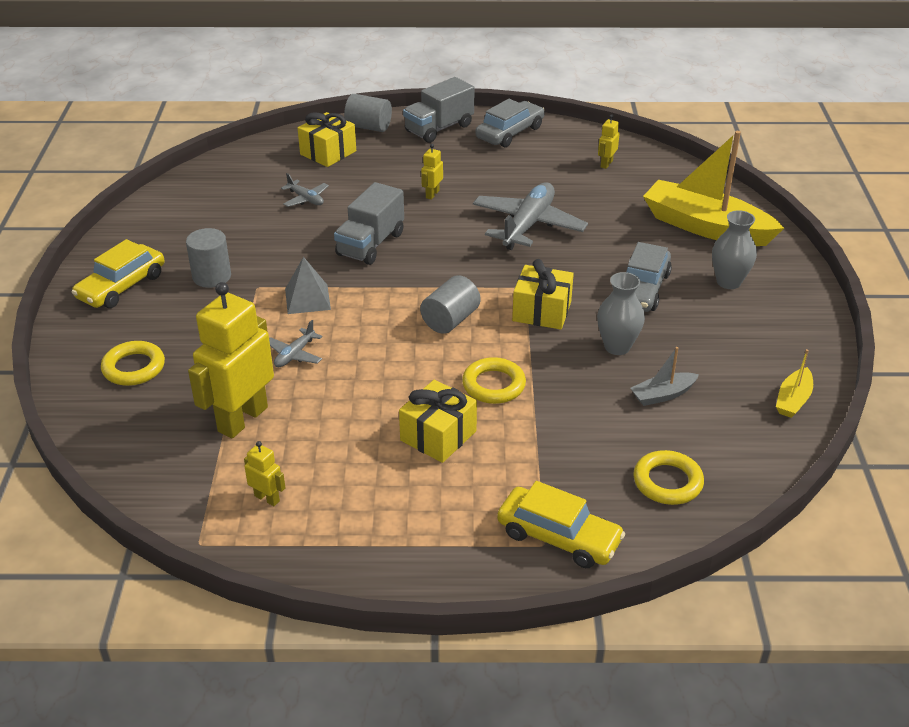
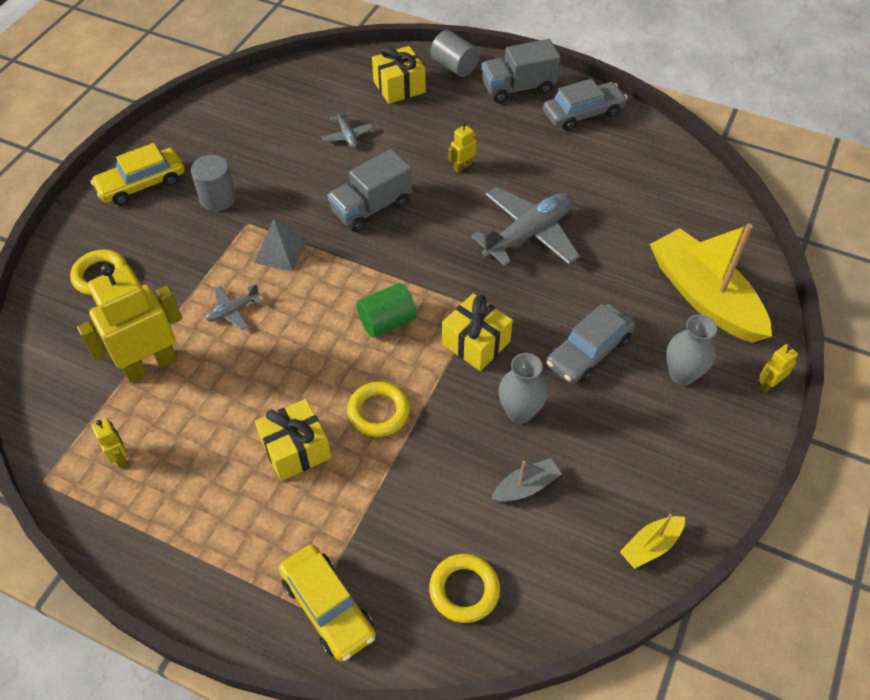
camera: 25 degrees right, 15 degrees up
(450, 320) = (387, 322): grey cylinder -> green cylinder
(606, 164) = (654, 182): yellow robot -> yellow robot (768, 384)
(662, 395) = (526, 487): grey boat -> grey boat turned 150 degrees clockwise

